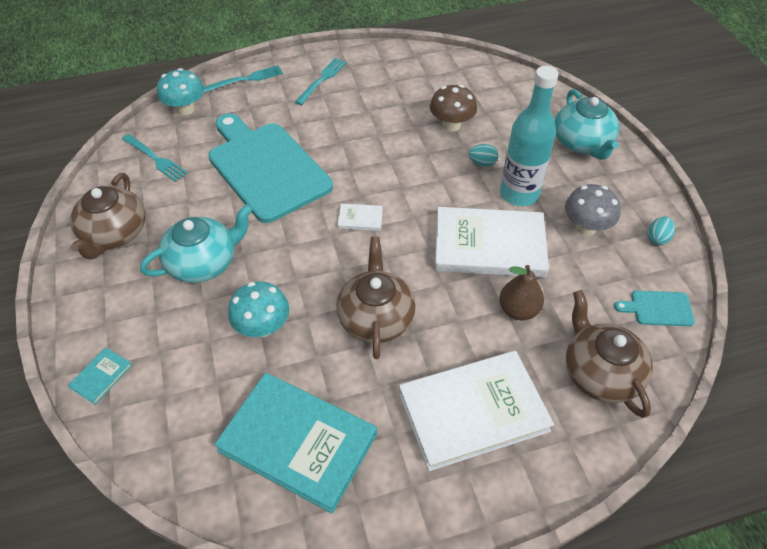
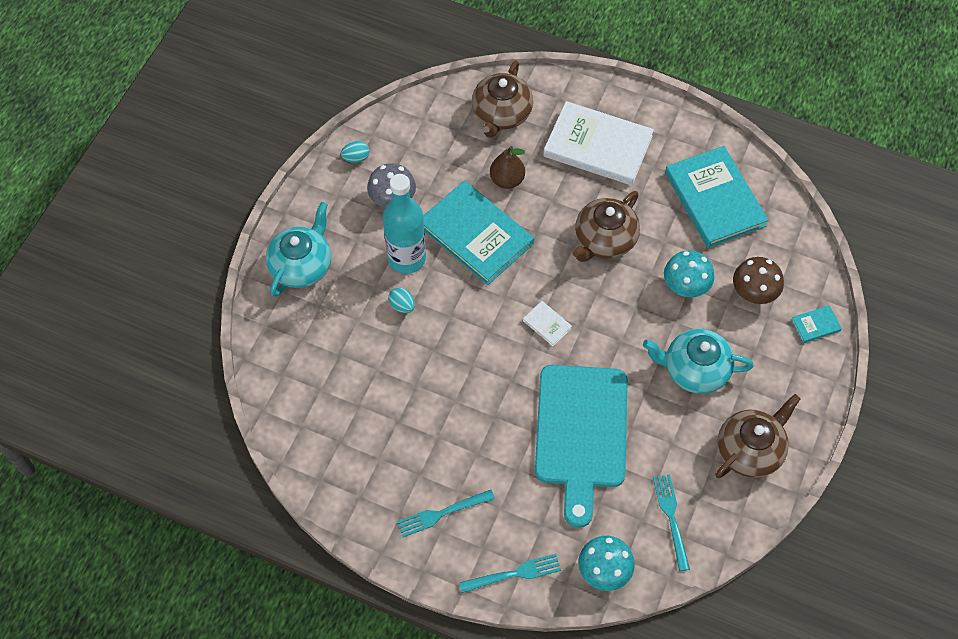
camera: 140 degrees left, 10 degrees up
(246, 79) = (514, 573): turquoise fork -> turquoise fork turned 150 degrees clockwise
(451, 125) = (383, 363): brown mushroom -> brown mushroom (754, 293)
(489, 246) = (476, 235): white book -> turquoise book
(658, 308) = (419, 120): turquoise cutting board -> none

